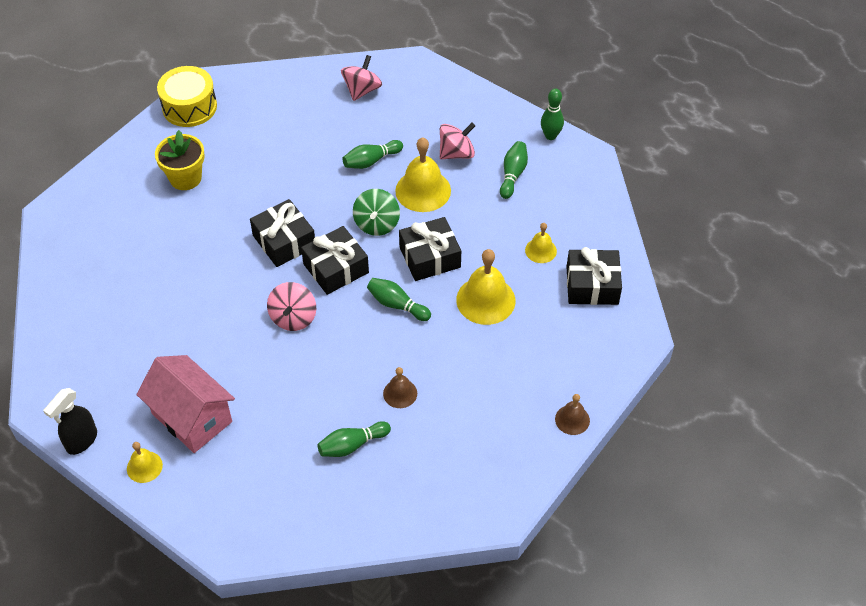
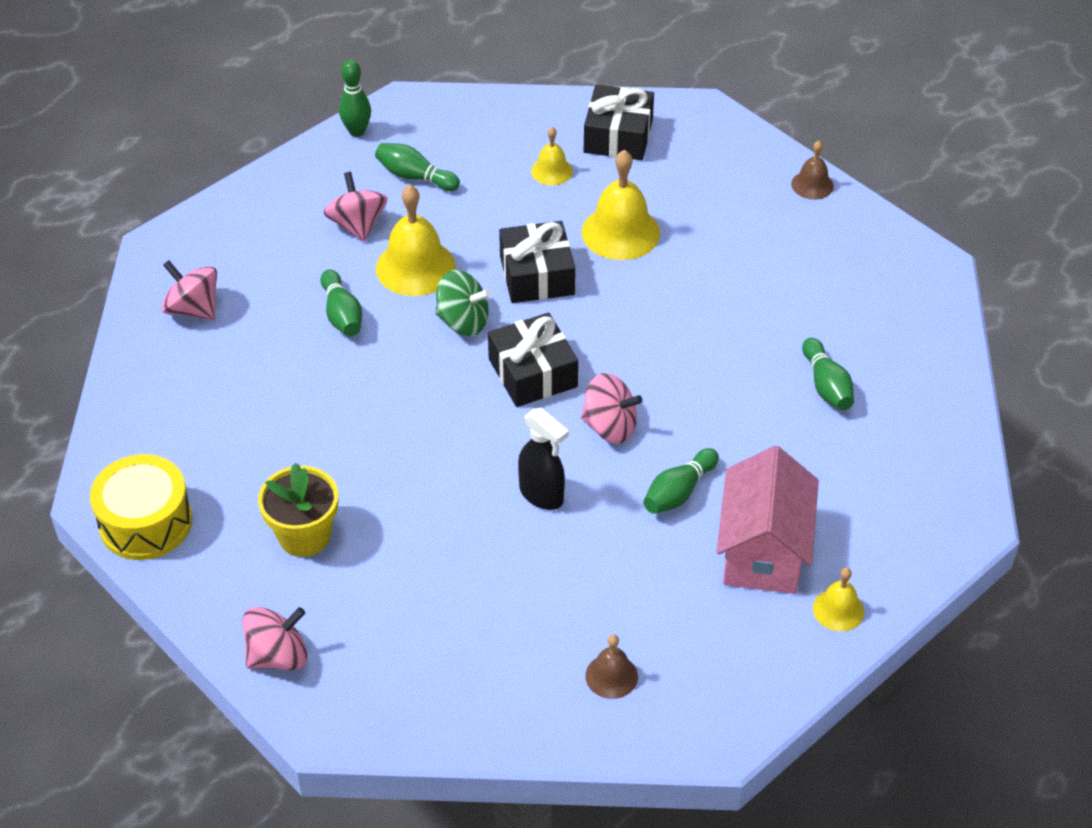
camera: 80 degrees left, 5 degrees down
(81, 441) = (787, 685): black spray bottle -> black spray bottle (542, 495)
(97, 183) = (278, 656): none -> pink spinning top
(192, 417) = (763, 551): pink house -> pink house turned 45 degrees counterclockwise
(284, 241) = (468, 425): black gift -> none
(397, 305) = (610, 317): green bowling pin -> green bowling pin (679, 492)
(400, 393) = (753, 331): brown bell -> brown bell (611, 676)

